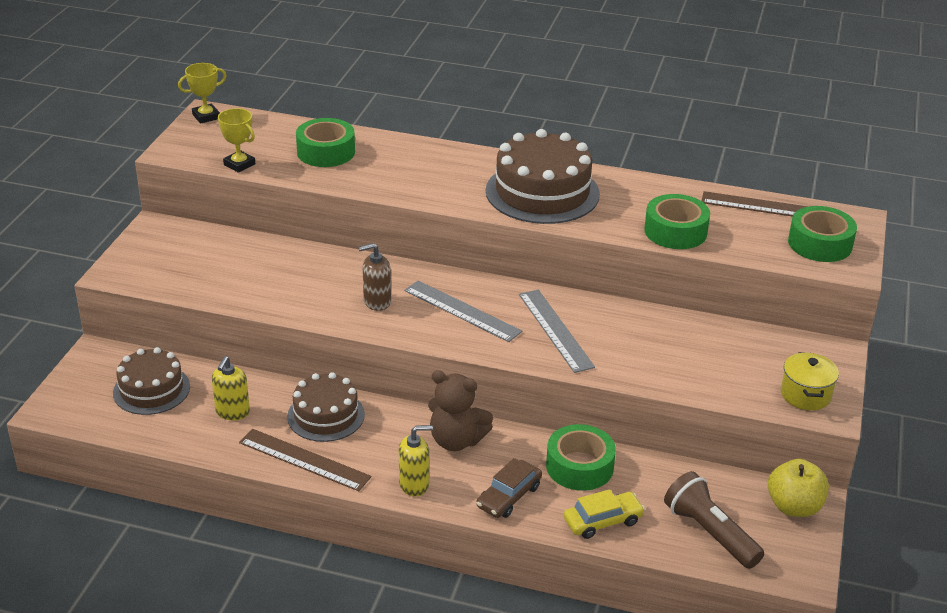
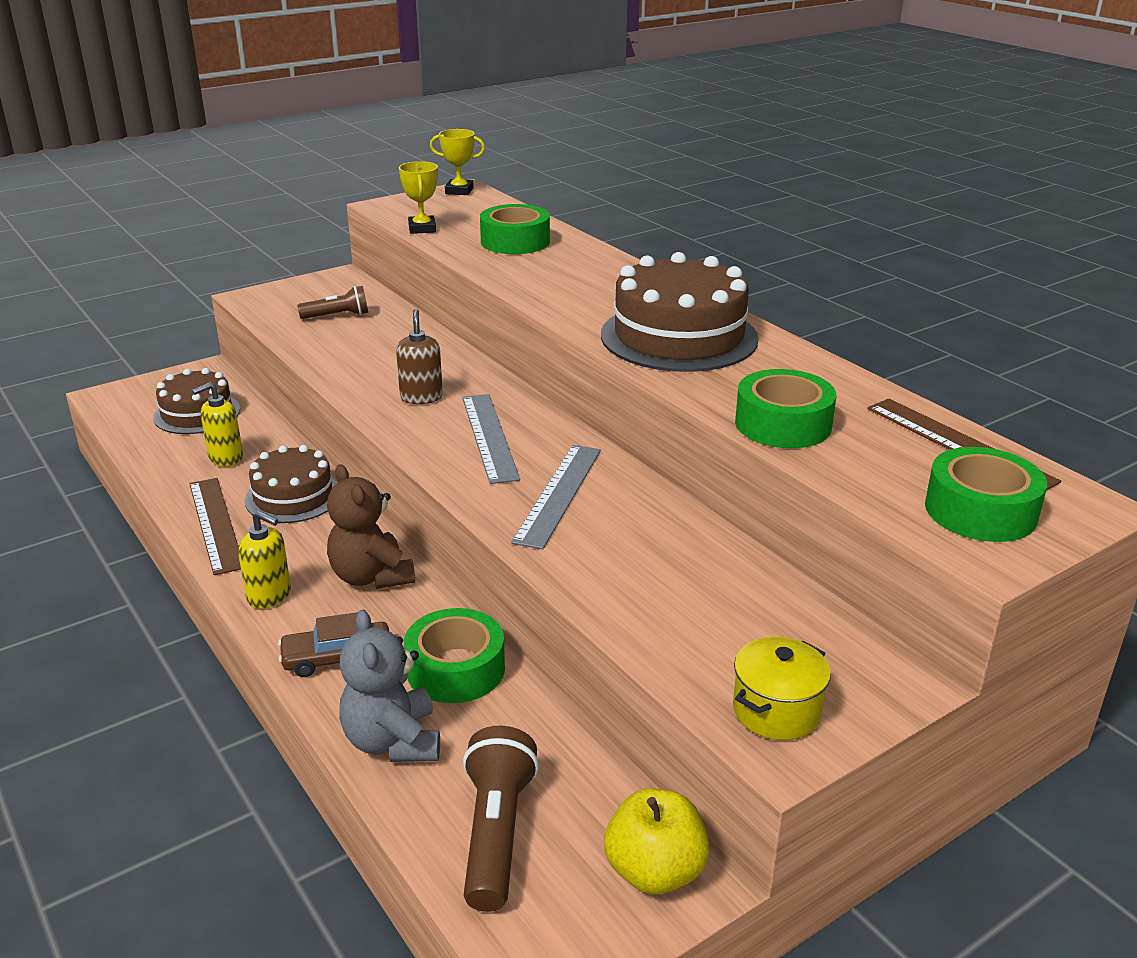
camera: 40 degrees right, 5 degrees down
(212, 262) = (337, 316): none -> brown flashlight
(377, 302) = (421, 397): brown soap dispenser -> brown soap dispenser turned 60 degrees clockwise
(603, 521) = (393, 741): yellow car -> grey teddy bear

